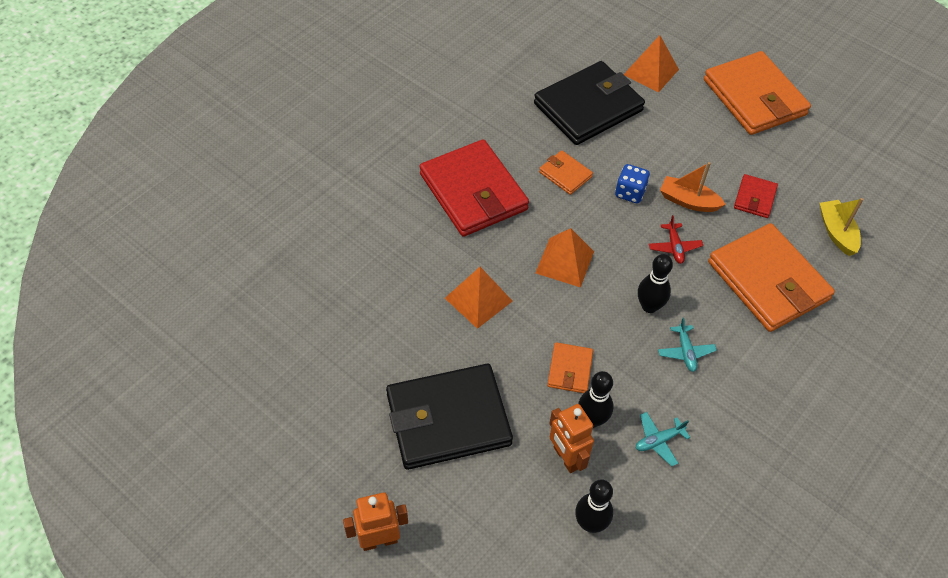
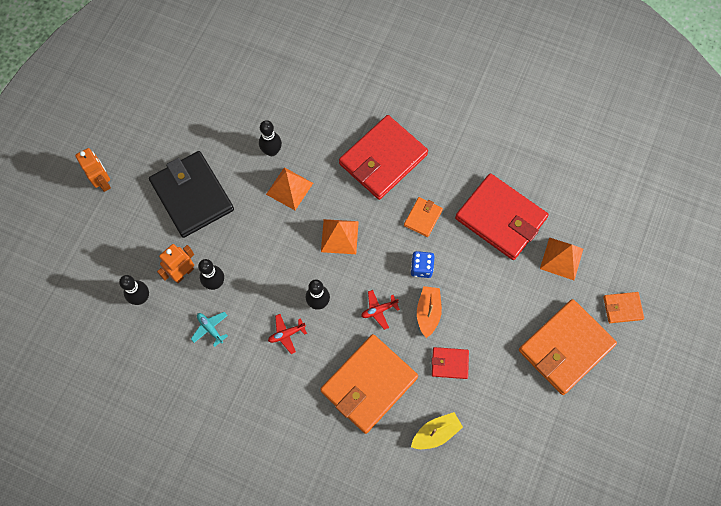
camera: 75 degrees right, 15 degrees up
(415, 306) = (272, 151): none -> black bowling pin
(570, 369) = (250, 260): orange wallet -> orange wallet (622, 308)
(588, 107) = (500, 218): black wallet -> red wallet
(685, 352) = (286, 334): turquoise plane -> red plane

